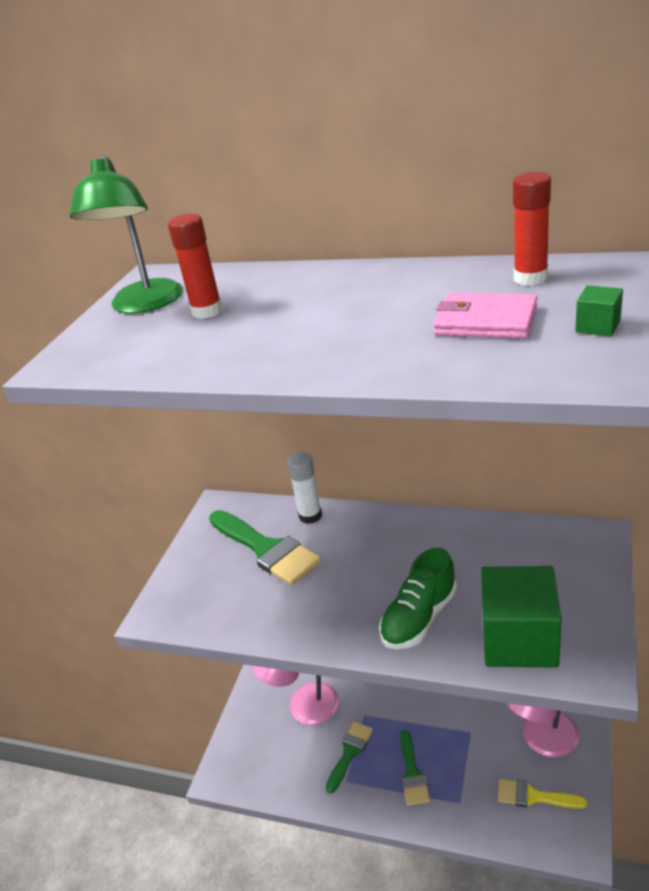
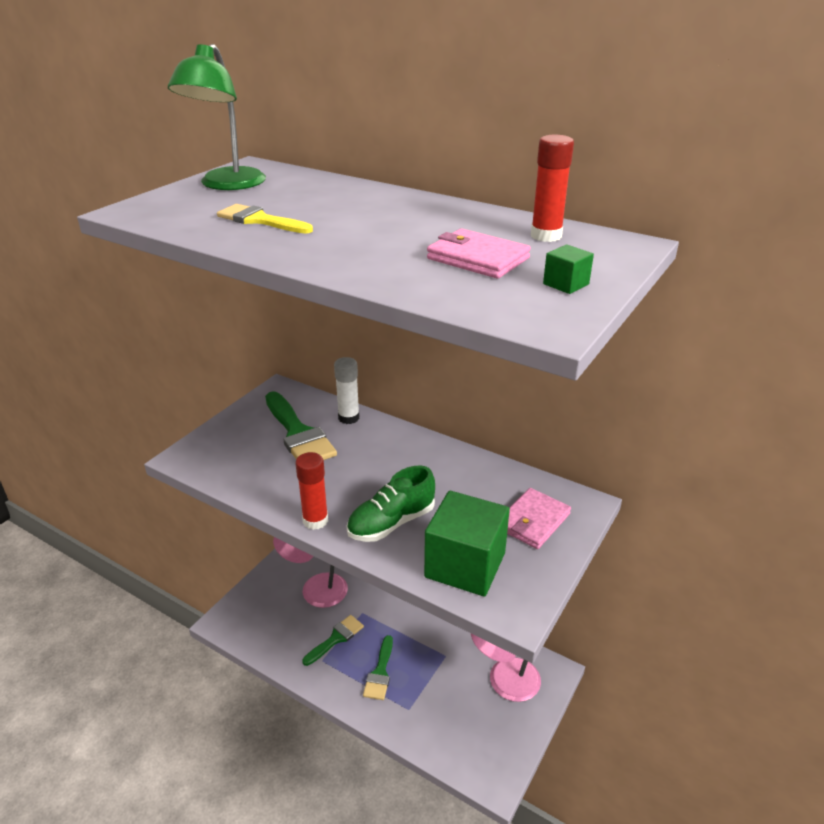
camera: 10 degrees right, 0 degrees up
(207, 311) = (269, 200): red glue stick -> red glue stick (315, 520)
(533, 796) = (475, 726): yellow brush -> yellow brush (260, 220)
(559, 570) = (533, 521): none -> pink wallet

